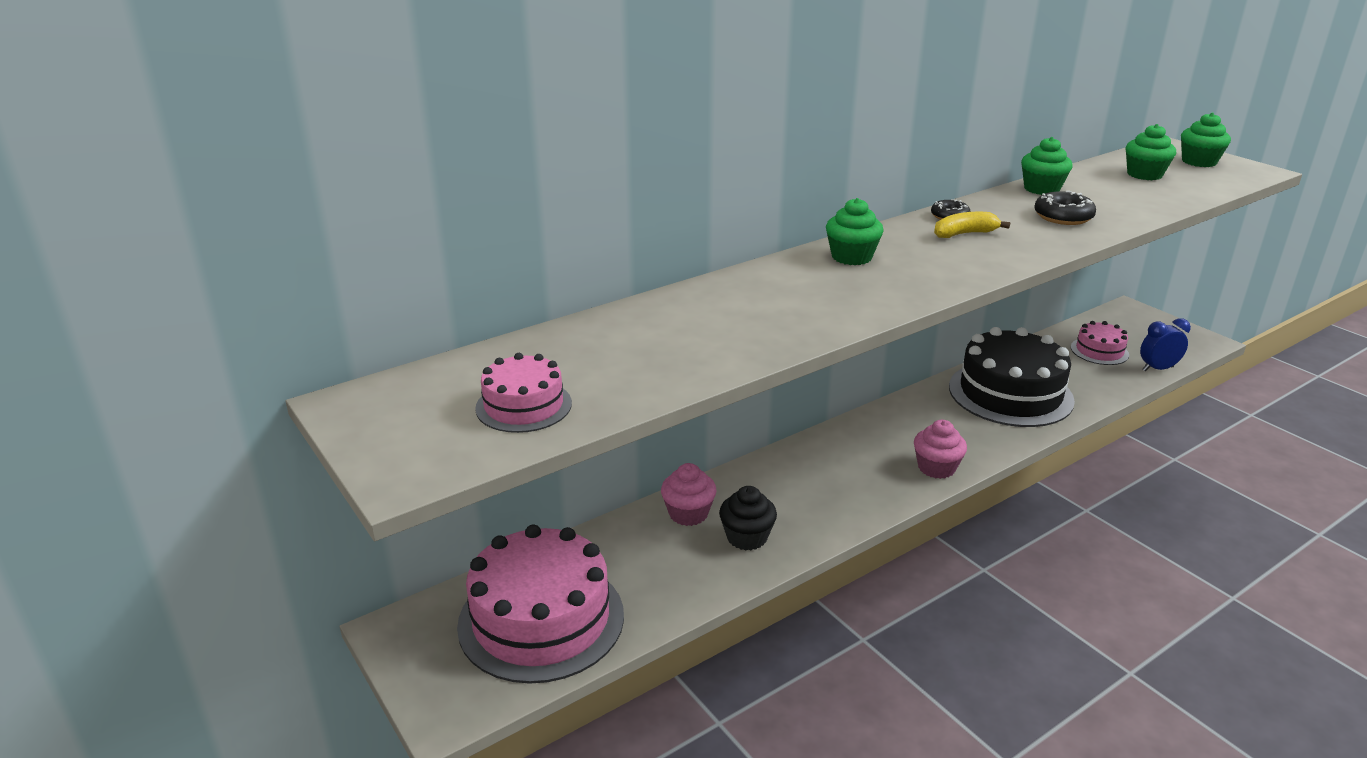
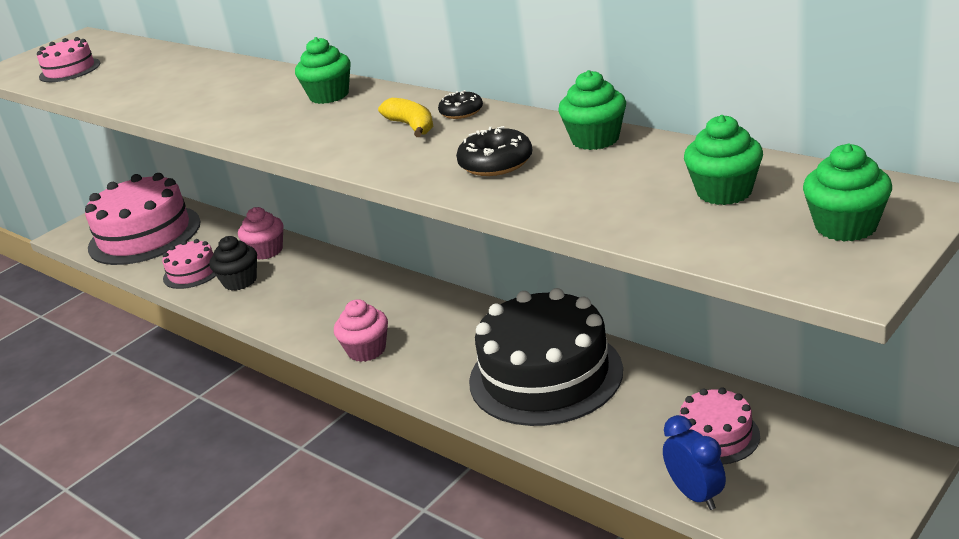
camera: 80 degrees right, 0 degrees up
(694, 574) = (193, 272): none -> pink cake

